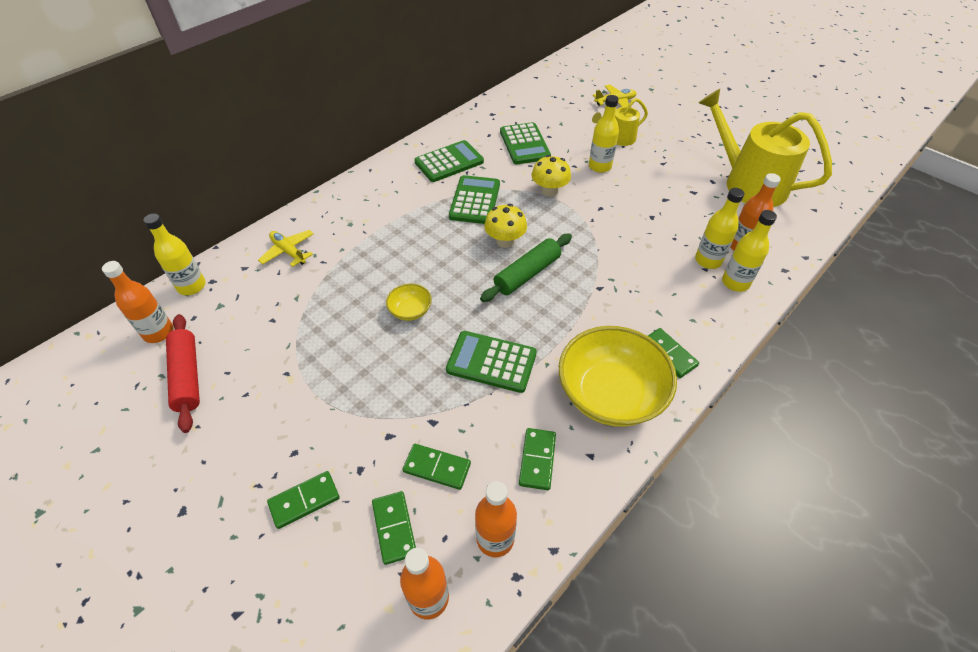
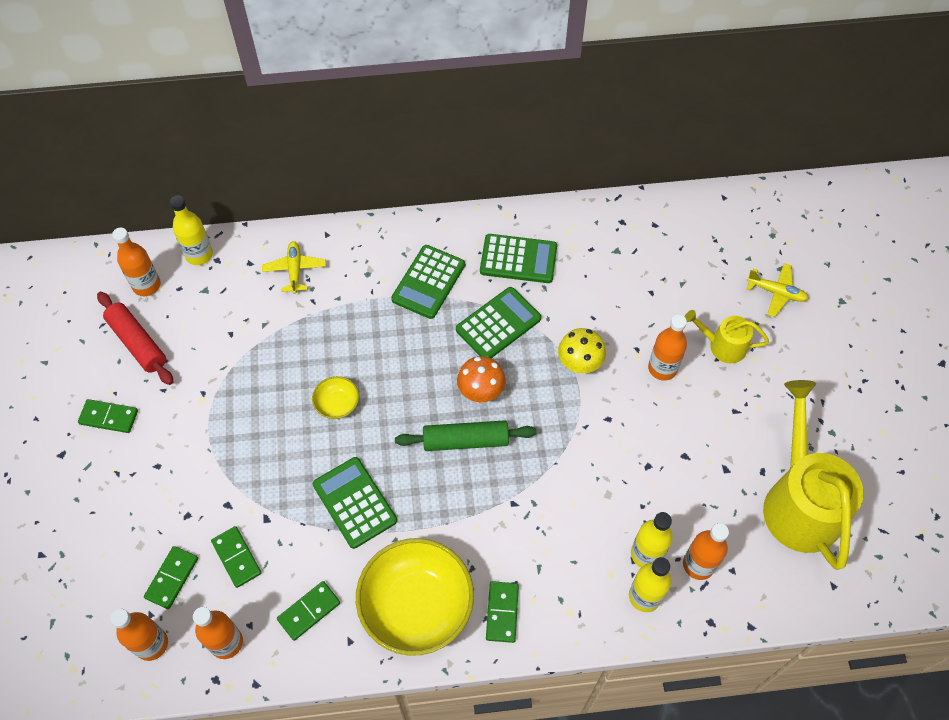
camera: 40 degrees right, 10 degrees up
(187, 376) = (137, 343): red rolling pin -> red rolling pin turned 60 degrees counterclockwise
(304, 501) = (135, 509): green domino -> green domino (109, 417)
(505, 241) = (481, 391): yellow mushroom -> orange mushroom
(524, 144) = (614, 286): green calculator -> green calculator (428, 282)
(600, 166) = (662, 368): yellow bottle -> orange bottle

